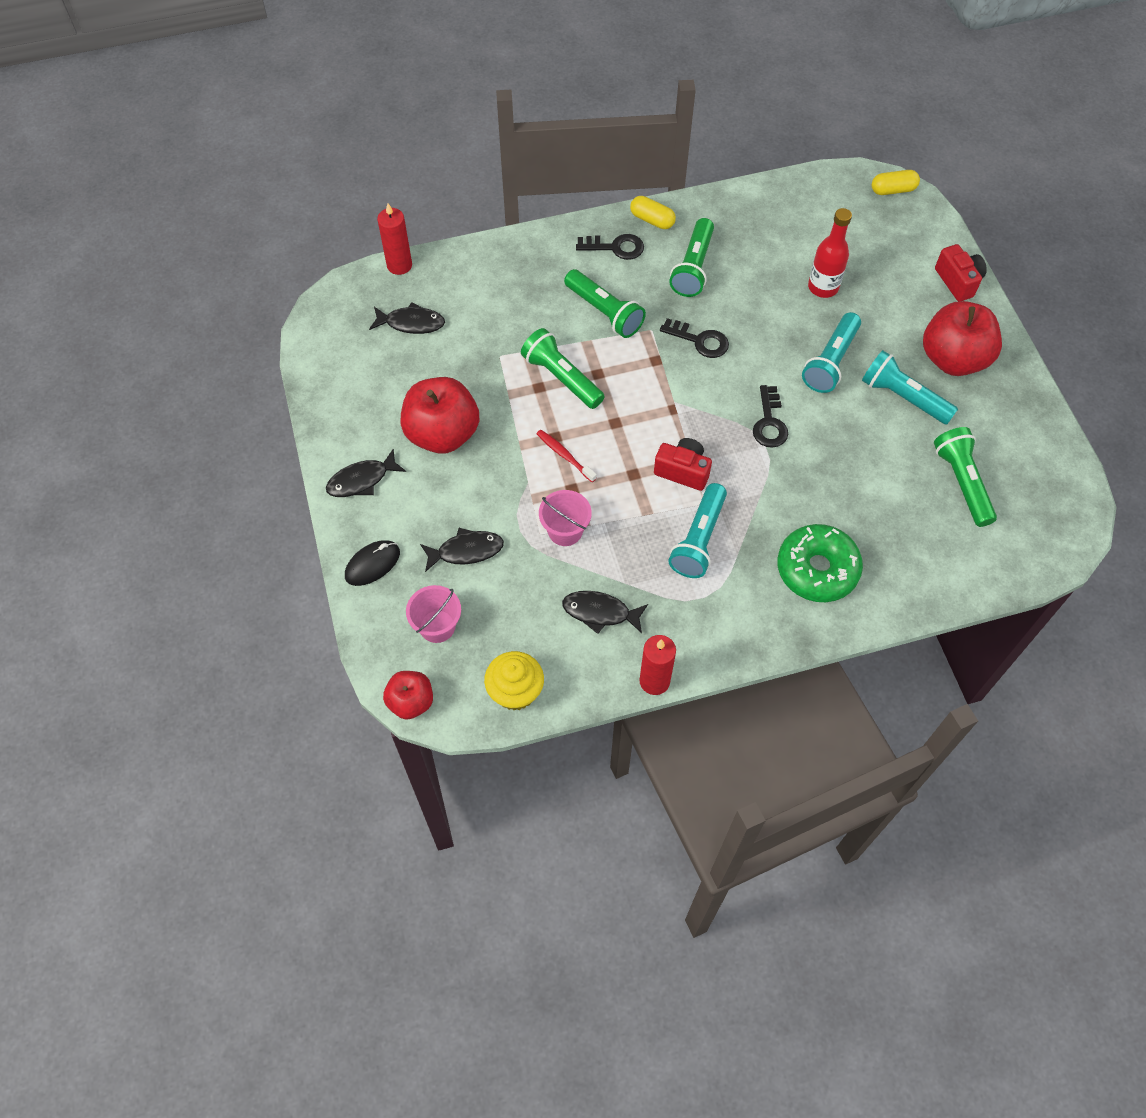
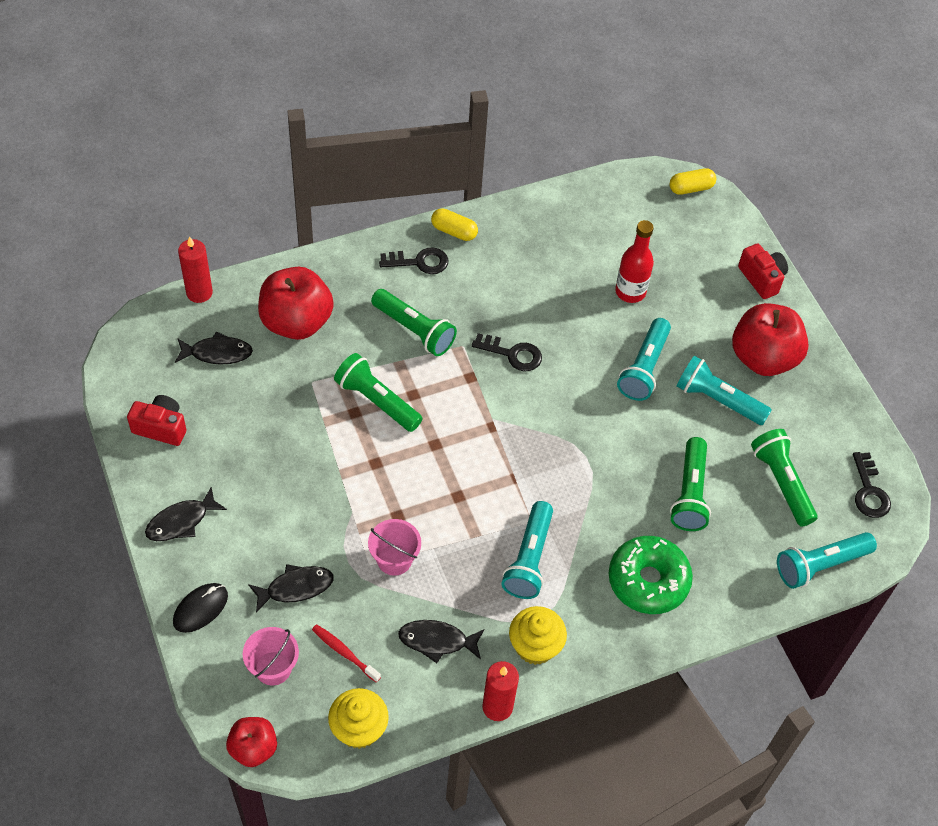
camera: 10 degrees left, 5 degrees down
(442, 434) = (260, 467): red apple -> red apple (296, 322)
(565, 456) = (387, 482): red toothbrush -> red toothbrush (344, 653)
(683, 471) = (507, 490): red camera -> red camera (161, 428)
(693, 267) = (499, 278): green flashlight -> green flashlight (690, 493)
(697, 625) = (535, 646): none -> yellow cupcake
(769, 423) = (589, 434): black key -> black key (869, 491)
(995, 566) = (820, 565): none -> turquoise flashlight

